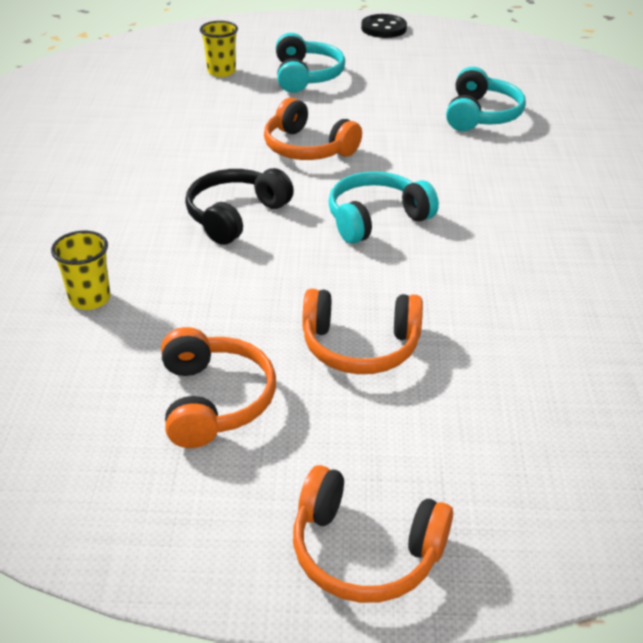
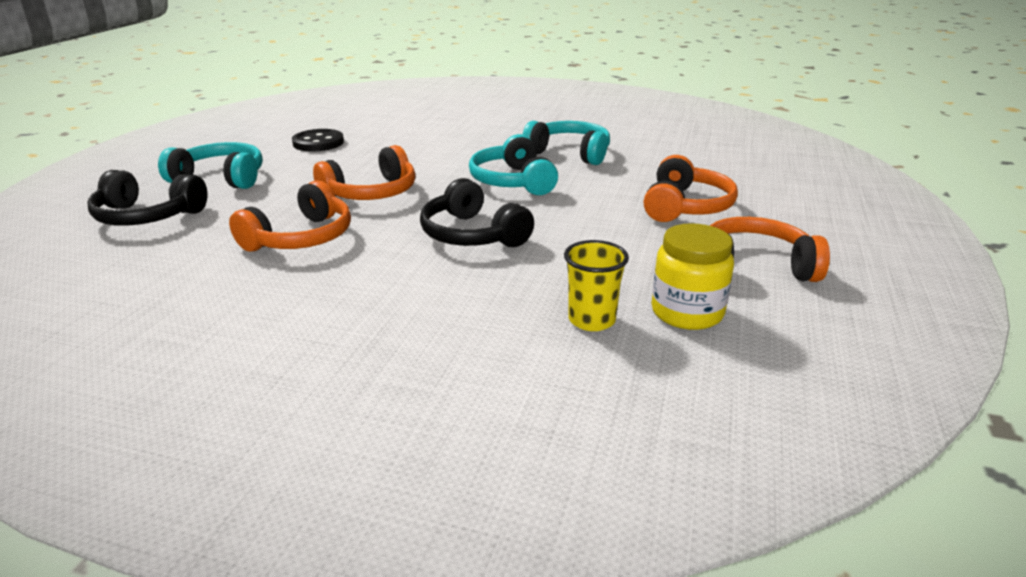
camera: 75 degrees left, 10 degrees down
(109, 353) = (687, 312): none -> yellow jar
(221, 71) = (147, 216): yellow cup -> black headphones
(365, 551) = (900, 230): orange headphones -> orange headphones (301, 238)
(383, 28) = (165, 138): black button -> black button (318, 143)
(481, 115) = (378, 129): turquoise headphones -> turquoise headphones (570, 153)

